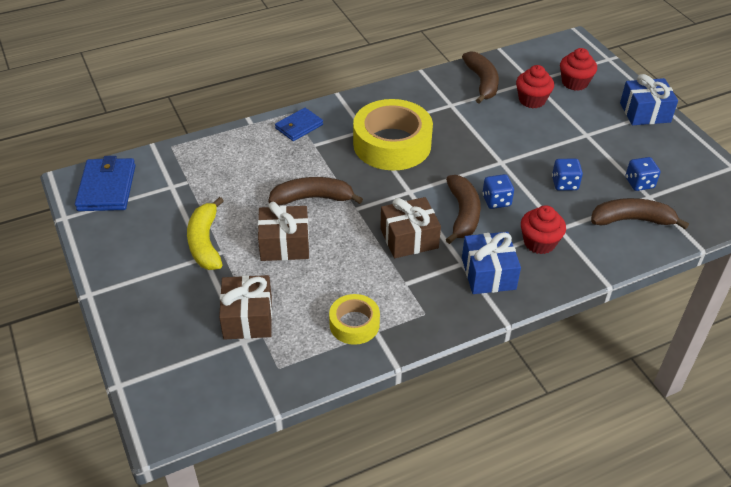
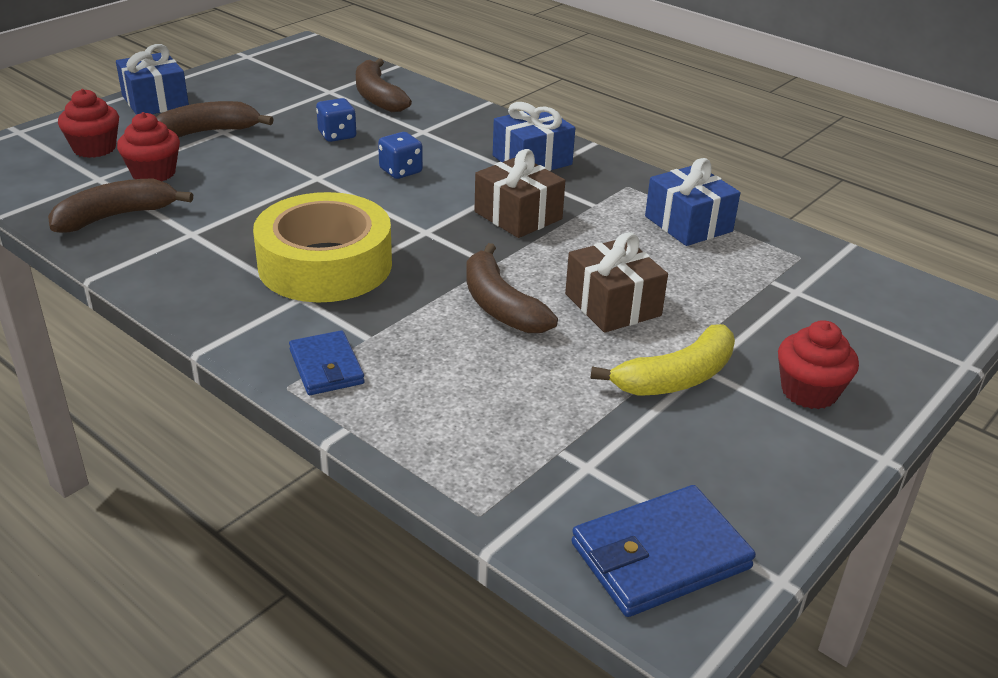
camera: 115 degrees left, 10 degrees down
(248, 318) = (761, 298): brown gift -> none
(299, 126) = (326, 367): blue wallet -> blue wallet turned 45 degrees clockwise
(354, 324) = (688, 224): yellow tape -> blue gift
(463, 214) = (443, 188): brown banana -> brown banana (206, 132)
(539, 243) = (456, 139): red cupcake -> red cupcake (809, 391)
(639, 183) = (308, 97): blue dice -> none

